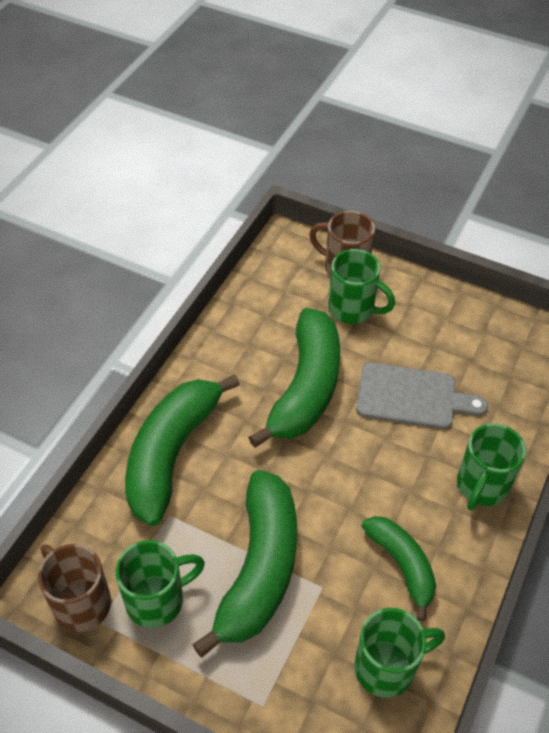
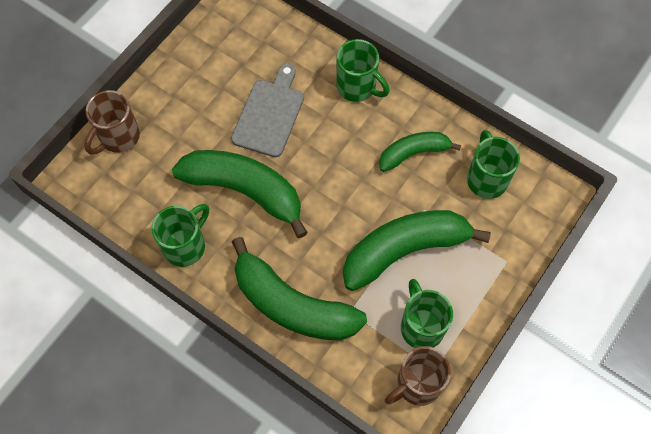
camera: 80 degrees left, 15 degrees up
(259, 569) = (405, 250): green banana -> green banana turned 45 degrees counterclockwise
(353, 309) = (168, 139): green mug -> green mug (185, 245)

